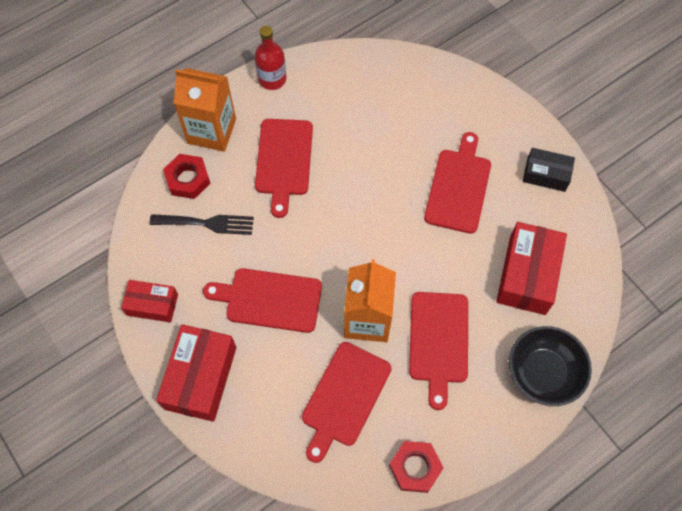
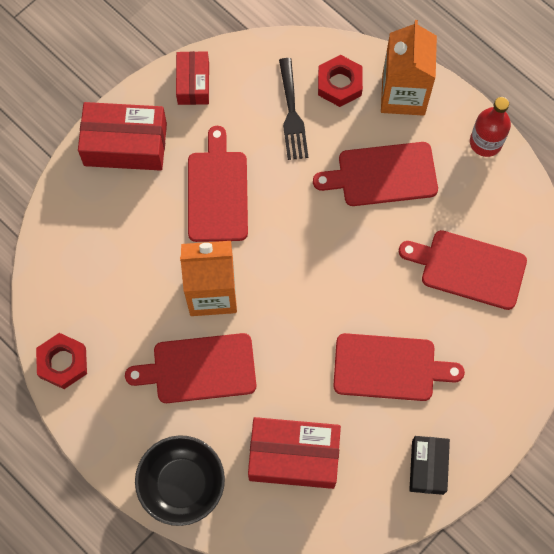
camera: 80 degrees right, 5 degrees up
(344, 397) = (125, 283): red cutting board -> red cutting board (468, 269)

